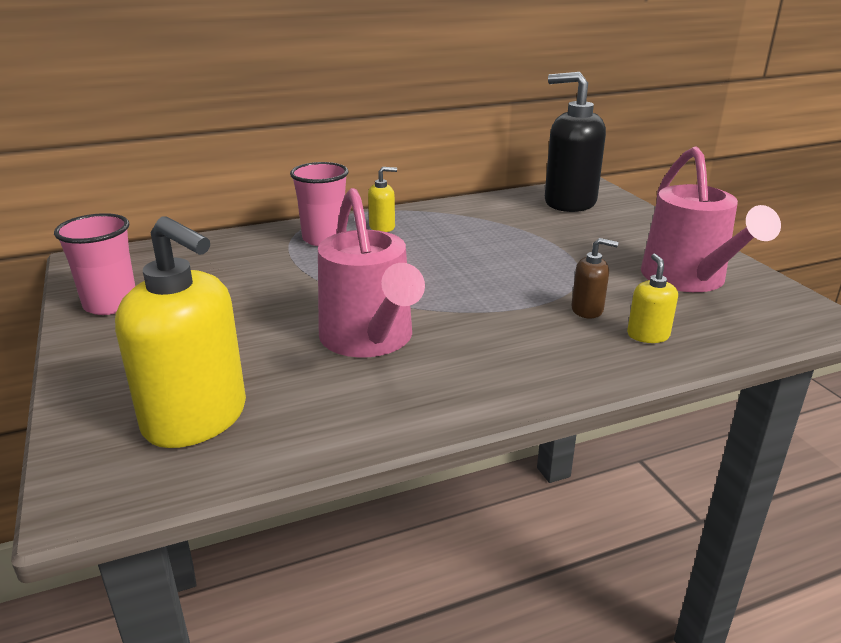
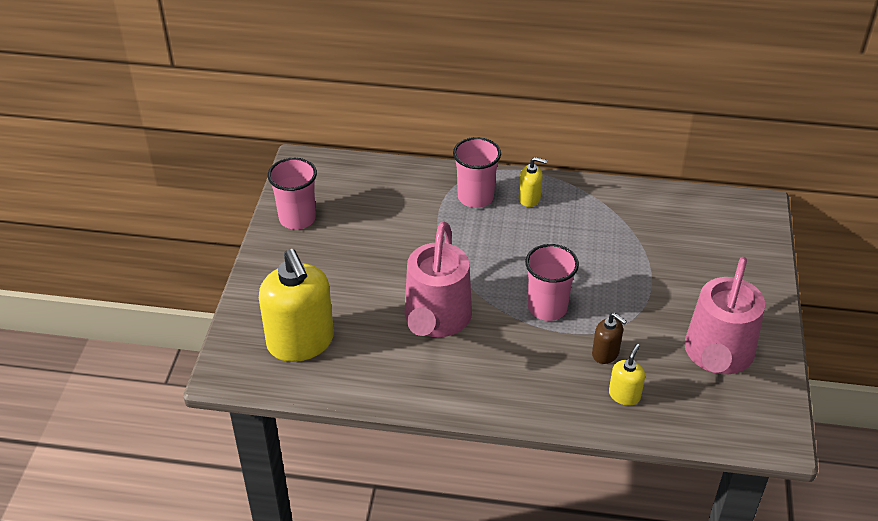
camera: 30 degrees right, 15 degrees up
(486, 294) = (547, 307): none -> pink cup
(569, 202) = (716, 222): black soap dispenser -> none

